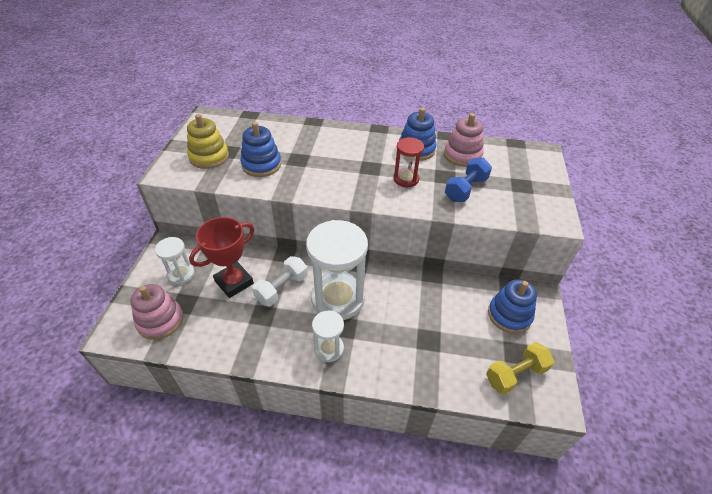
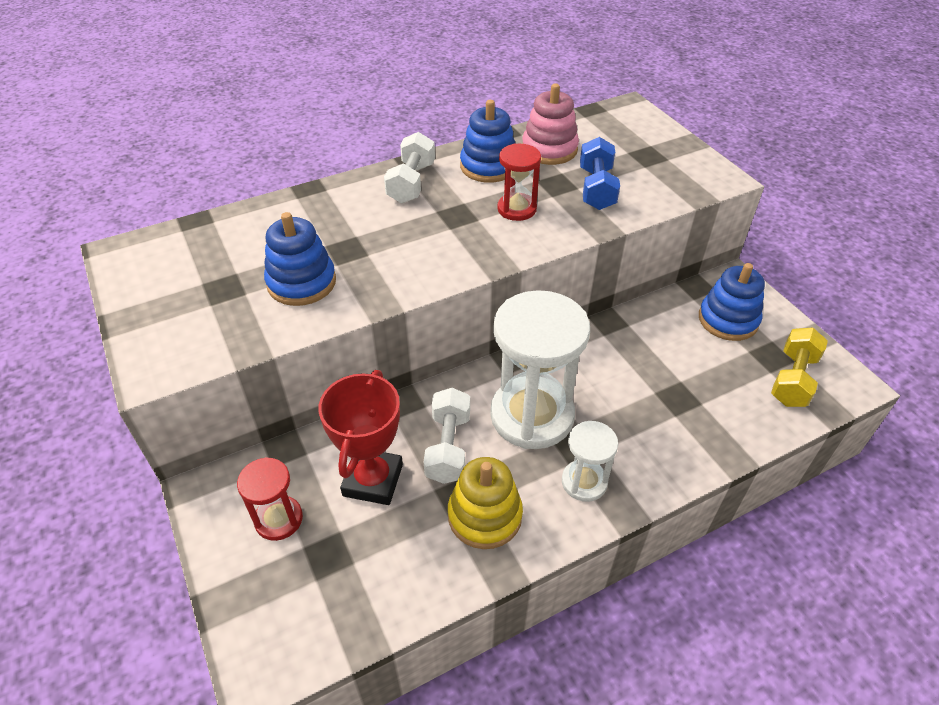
camera: 35 degrees left, 0 degrees up
(160, 320) = (318, 602): pink stacking toy -> none
(181, 274) = (279, 519): white hourglass -> red hourglass
(209, 157) = (203, 311): yellow stacking toy -> yellow stacking toy (484, 515)
(365, 140) = (411, 183): none -> white dumbbell

